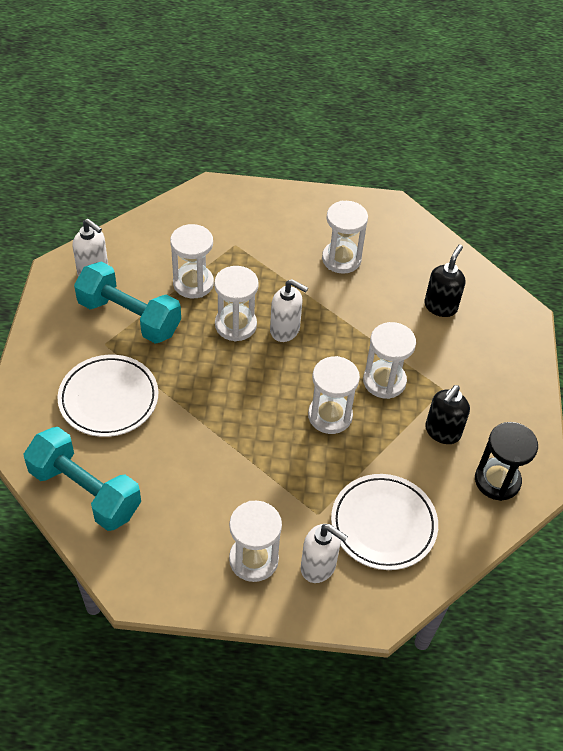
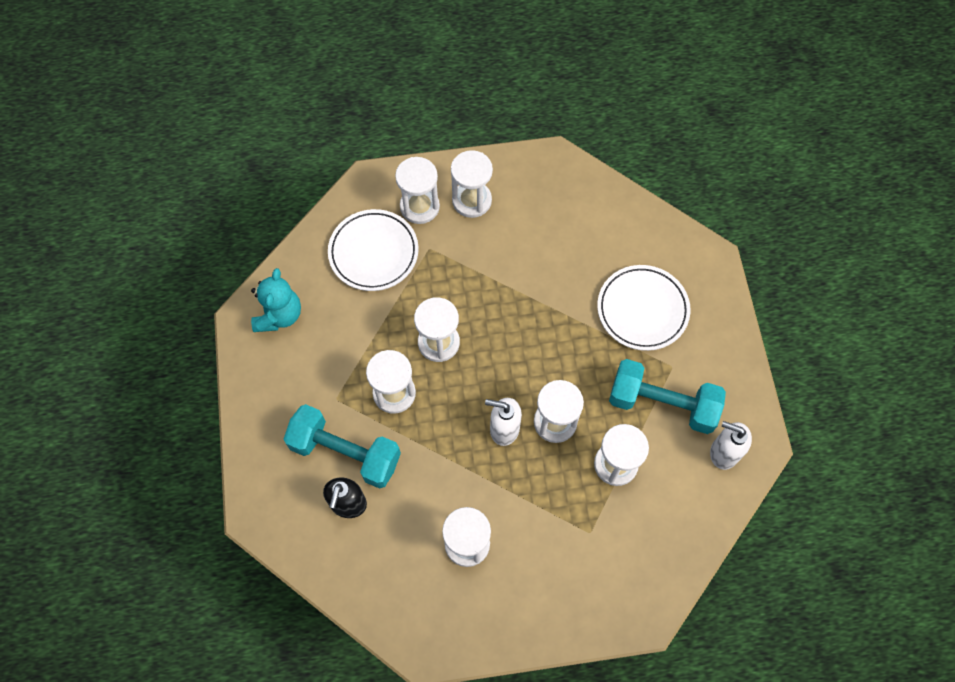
camera: 170 degrees right, 15 degrees up
(85, 491) = (624, 222): turquoise dumbbell -> turquoise dumbbell (345, 453)
(318, 566) = (419, 207): white soap dispenser -> white hourglass
(442, 432) = (332, 351): black soap dispenser -> none
(497, 480) = (279, 315): black hourglass -> turquoise teddy bear

